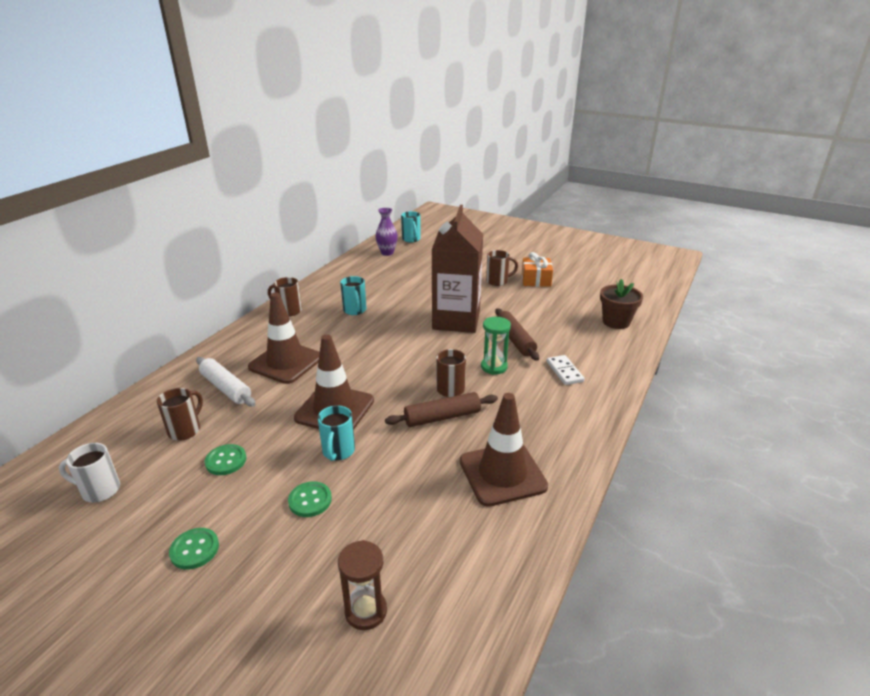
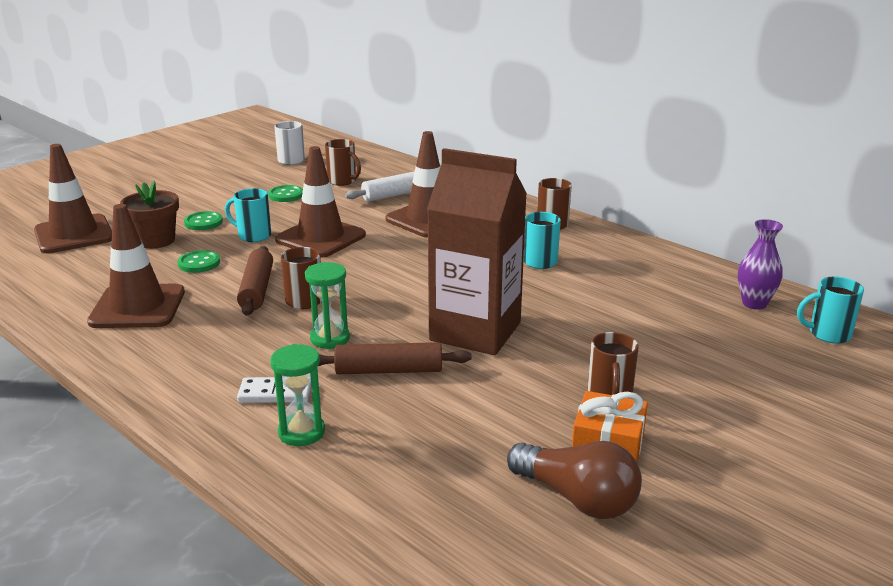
camera: 105 degrees right, 5 degrees down
(194, 549) = (197, 187): green button -> green button (199, 263)
(366, 611) = (74, 234): brown hourglass -> brown traffic cone
(575, 283) = (577, 498): none -> brown light bulb
(590, 354) = (301, 432): none -> green hourglass
(616, 322) = (387, 501): brown flower pot -> brown flower pot (156, 240)

